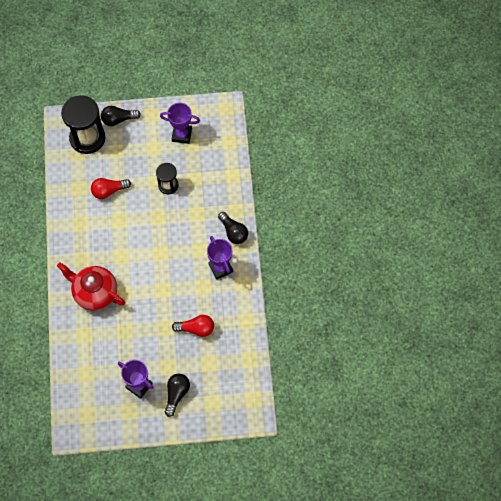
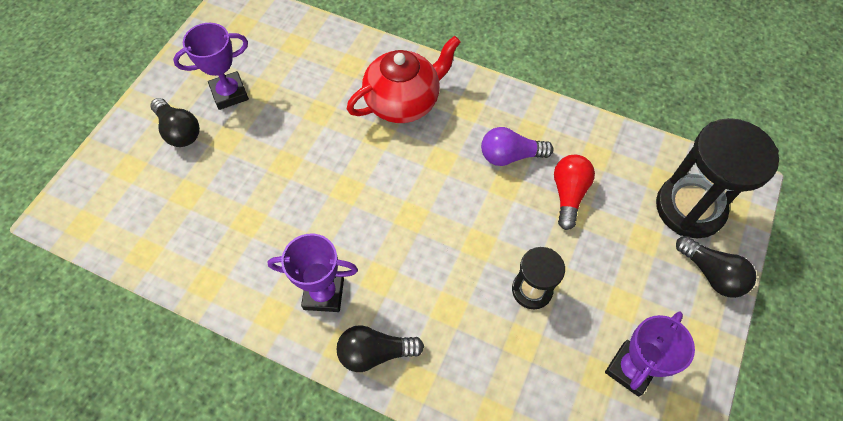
camera: 120 degrees right, 5 degrees down
(100, 226) = (510, 156): none -> purple light bulb
(118, 119) = (711, 274): black light bulb -> black light bulb turned 120 degrees clockwise
(196, 329) = (251, 203): red light bulb -> none

